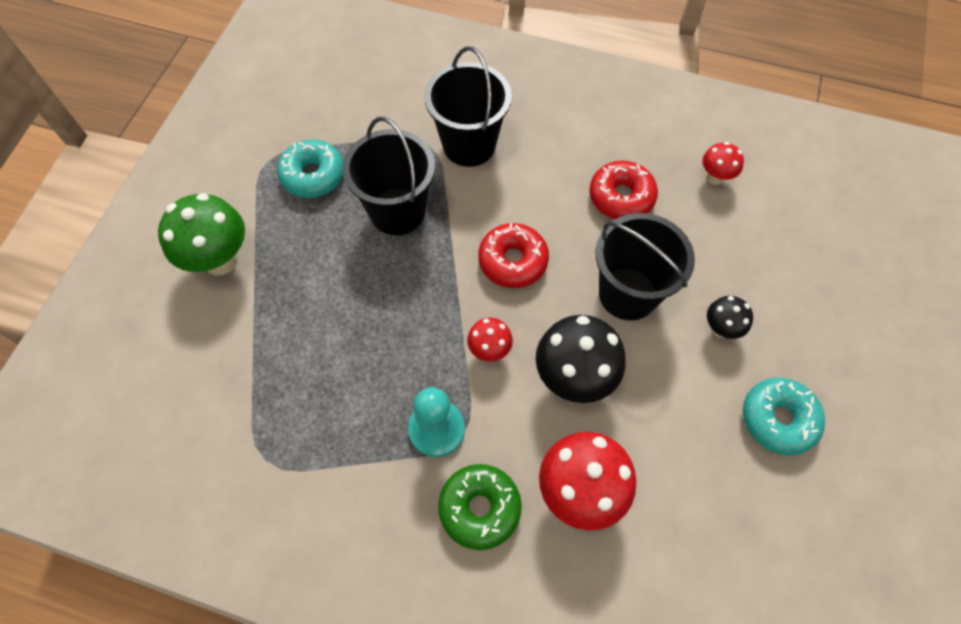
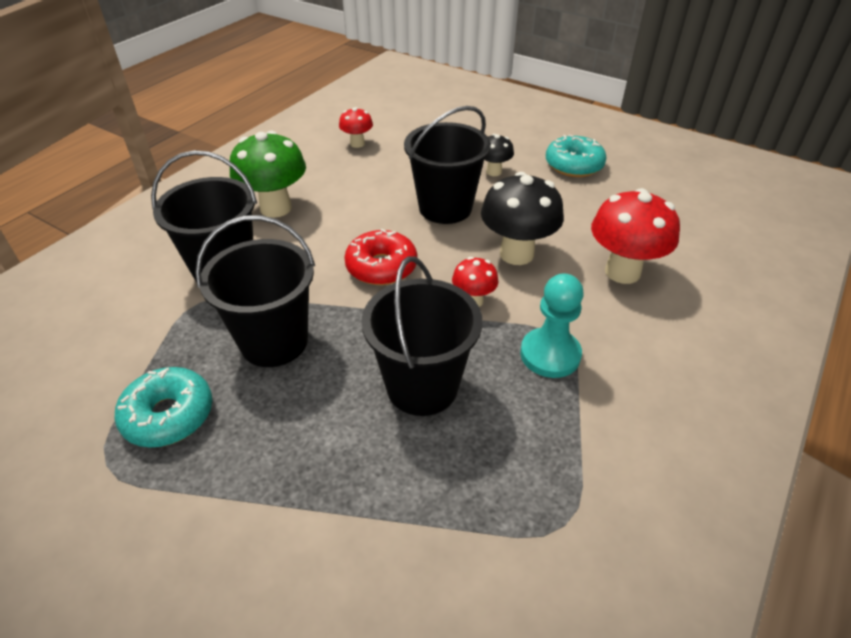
camera: 75 degrees left, 20 degrees down
(220, 260) = (241, 549): green mushroom -> green mushroom (276, 208)
(375, 332) = (422, 386): none -> black bucket
(479, 508) = (635, 338): green donut -> none
(621, 197) = (348, 191): red donut -> none

